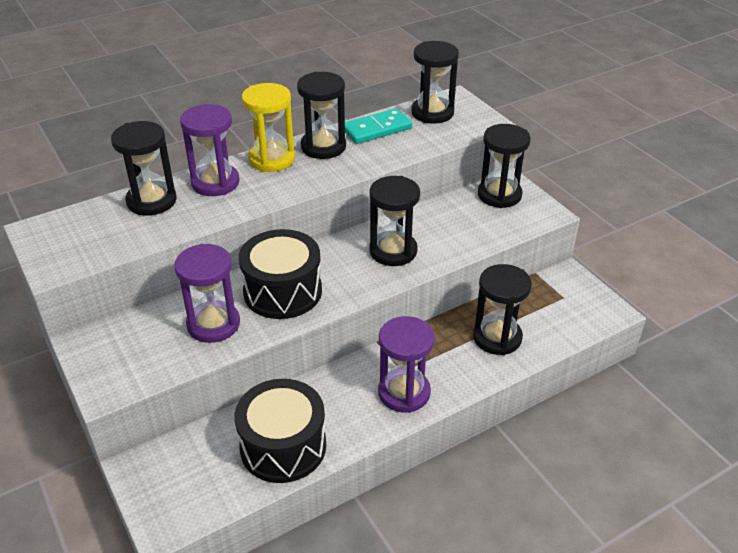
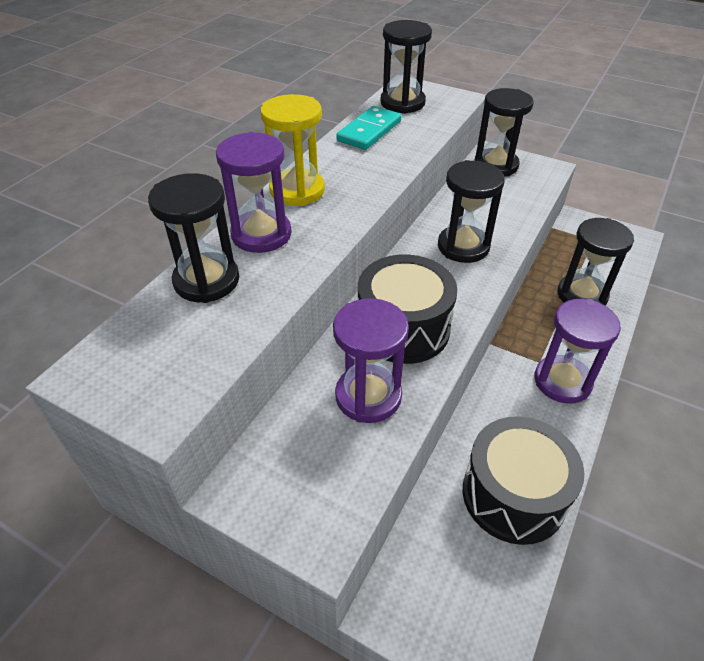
camera: 30 degrees left, 5 degrees up
(323, 147) = (336, 162): black hourglass -> none

